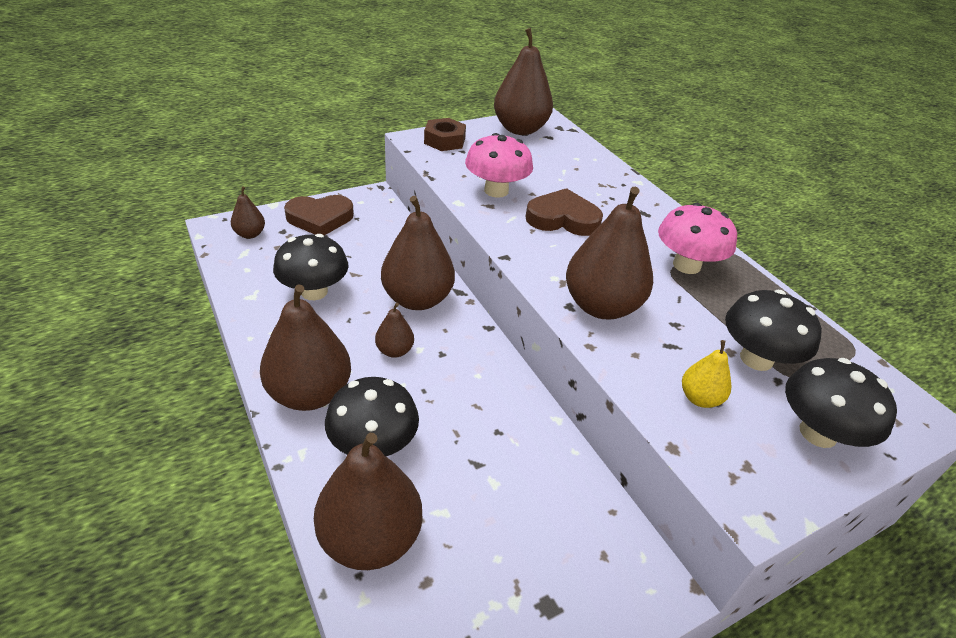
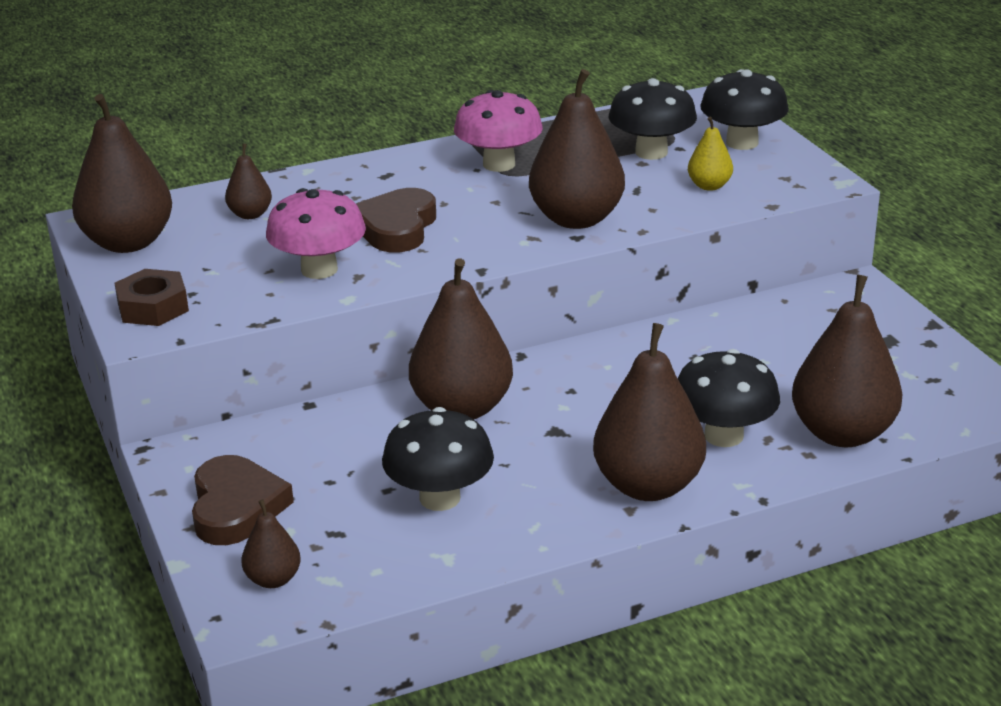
camera: 80 degrees left, 10 degrees down
(394, 351) = (567, 425): brown pear -> brown pear (250, 214)

